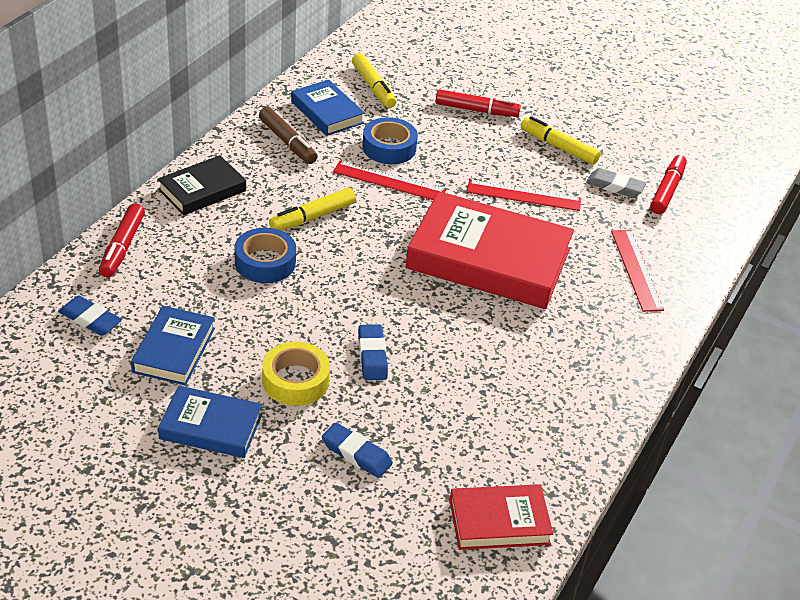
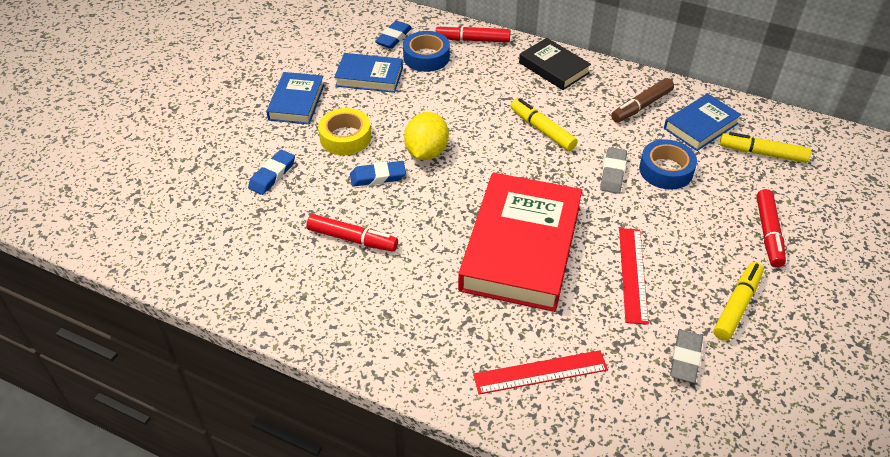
camera: 90 degrees right, 5 degrees up
(265, 262) = (475, 109): blue tape -> blue tape (426, 57)
(335, 311) = (426, 152): none -> yellow lemon
(373, 87) = (762, 153): yellow marker -> yellow marker turned 45 degrees clockwise
(389, 181) = (613, 173): red ruler -> grey eraser
(499, 521) = (202, 259): red book -> none
(667, 190) = (701, 414): red marker -> red marker (352, 239)

